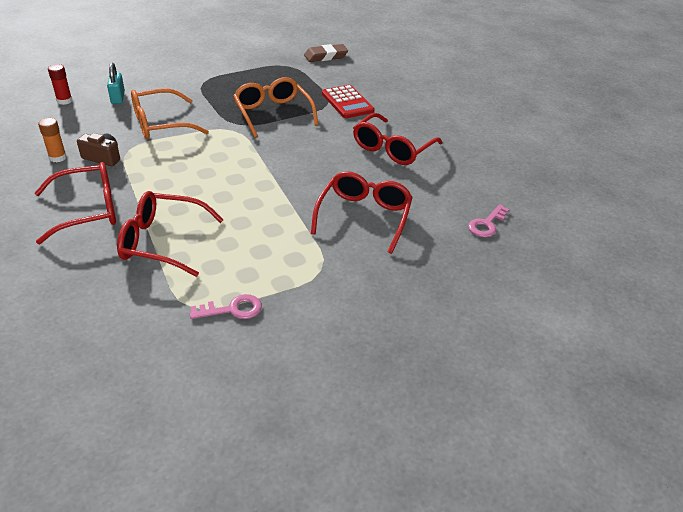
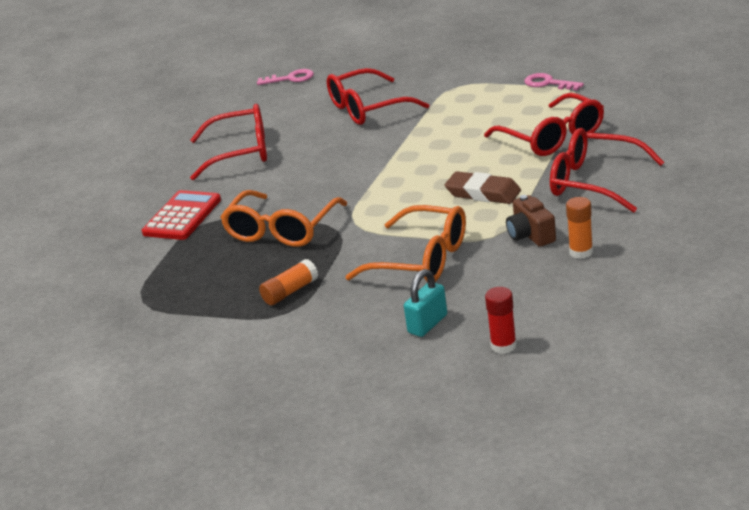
camera: 125 degrees left, 10 degrees down
(216, 89) = (290, 292): none -> orange glue stick
(326, 56) = (69, 299): brown eraser -> brown eraser (483, 193)

